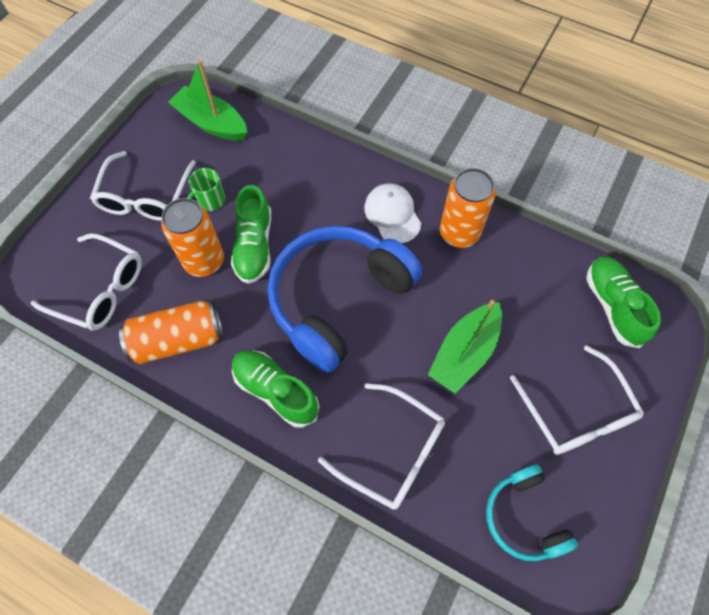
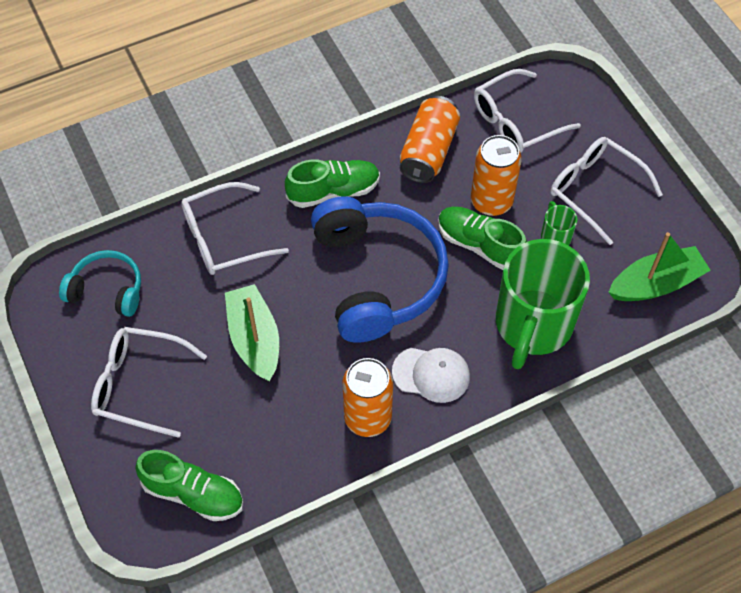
camera: 125 degrees right, 5 degrees down
(303, 175) = (532, 326): none -> green mug

